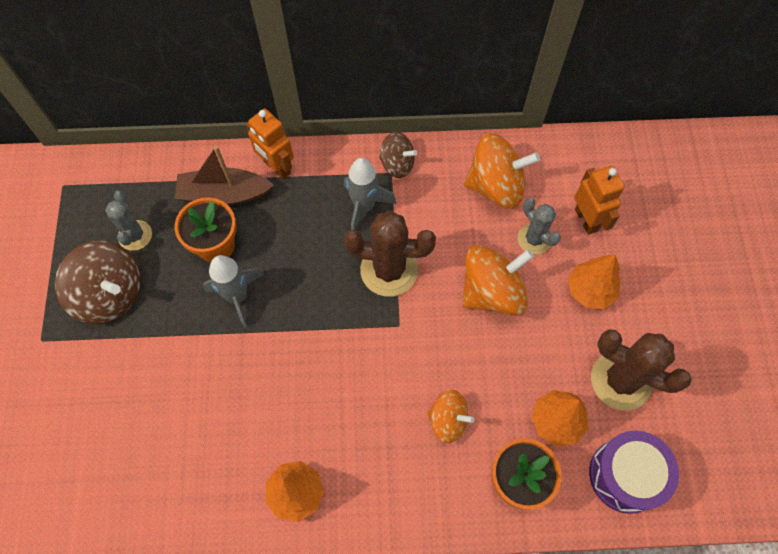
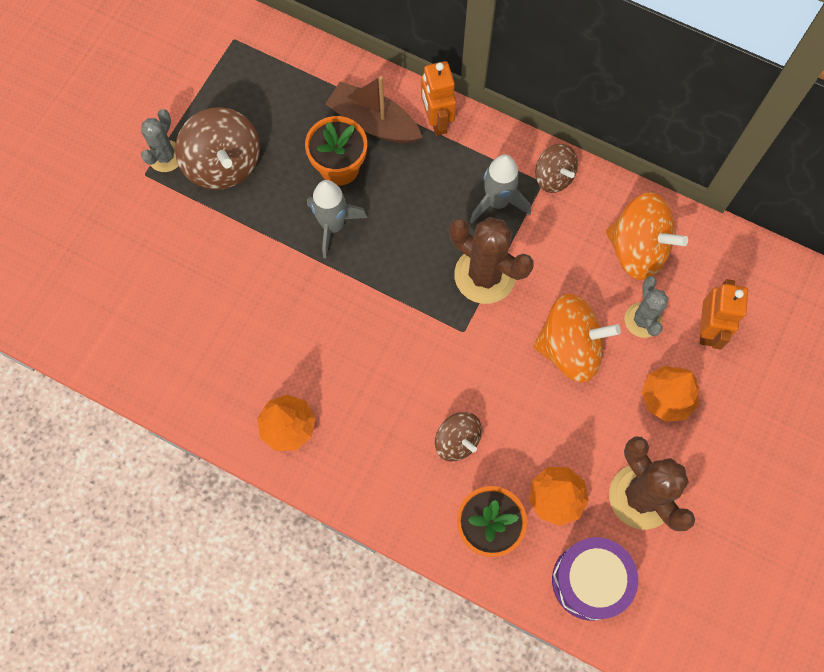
camera: 30 degrees right, 5 degrees up
(135, 235) = (273, 120): grey cactus -> grey cactus (165, 156)
(448, 420) = (457, 441): orange spinning top -> brown spinning top

